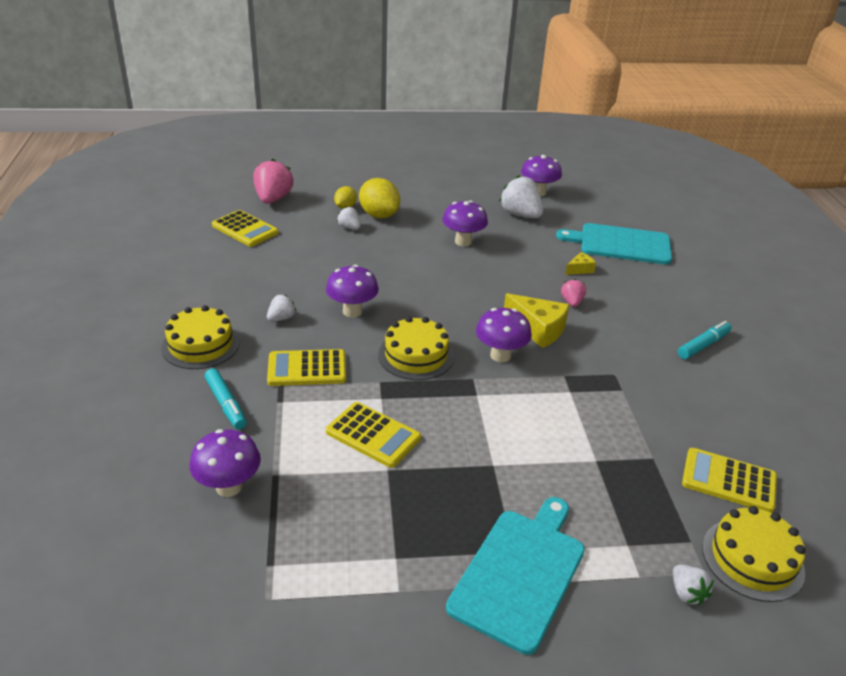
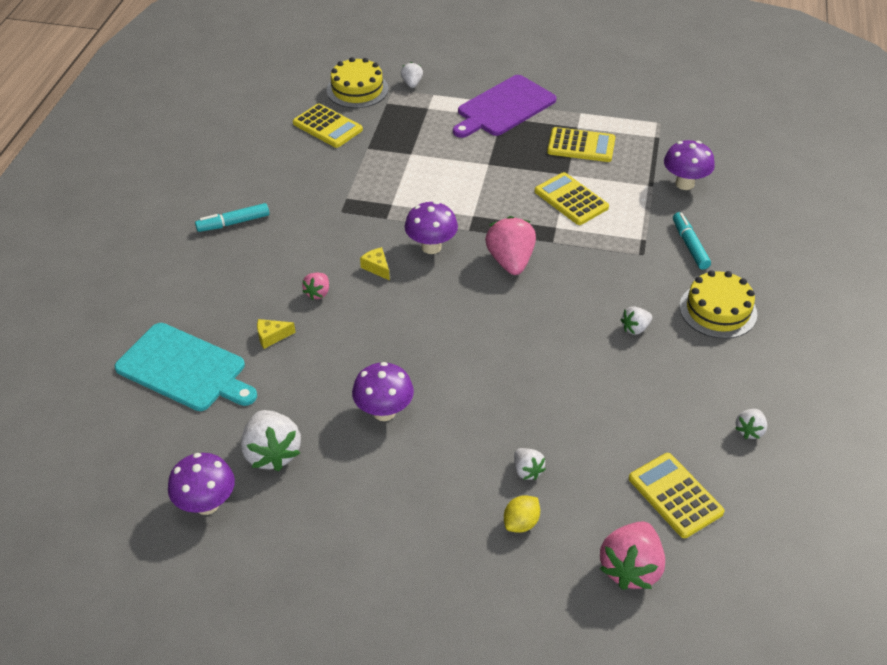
camera: 160 degrees left, 10 degrees up
(185, 267) = (749, 430): none -> white strawberry
(307, 368) = (616, 266): yellow calculator -> yellow calculator (581, 146)
(352, 311) = (558, 324): purple mushroom -> none
(379, 215) = (476, 492): yellow lemon -> none
(416, 355) = (510, 261): yellow cake -> pink strawberry
(520, 573) = (504, 107): turquoise cutting board -> purple cutting board
(538, 329) = (377, 267): yellow cheese -> yellow cheese, size x0.53

